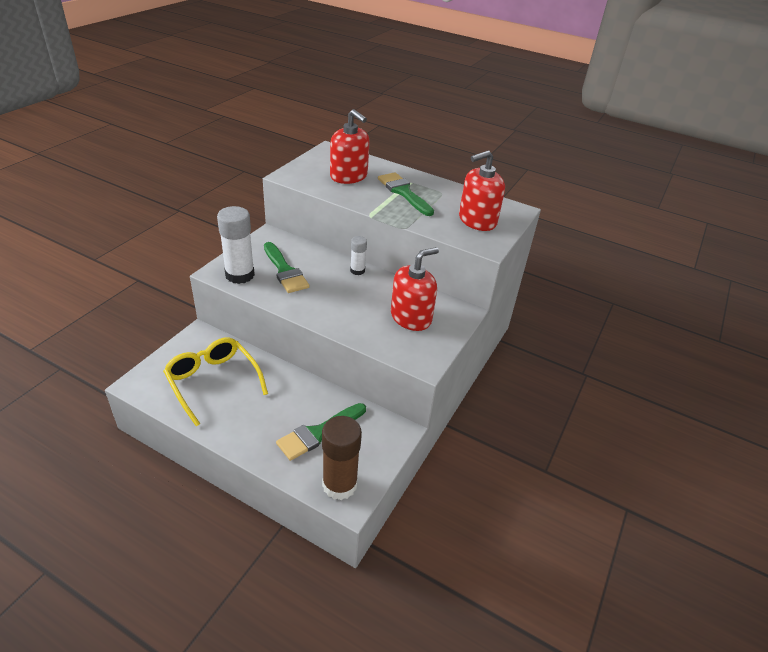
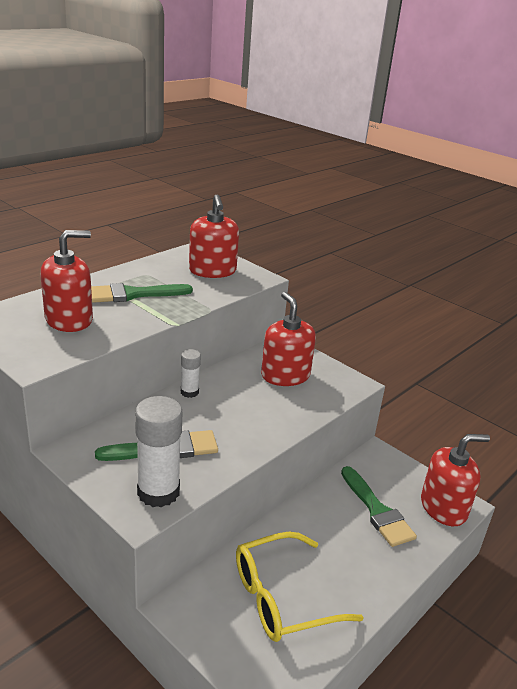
camera: 75 degrees left, 10 degrees down
(339, 484) = (443, 507): brown glue stick -> red soap dispenser

